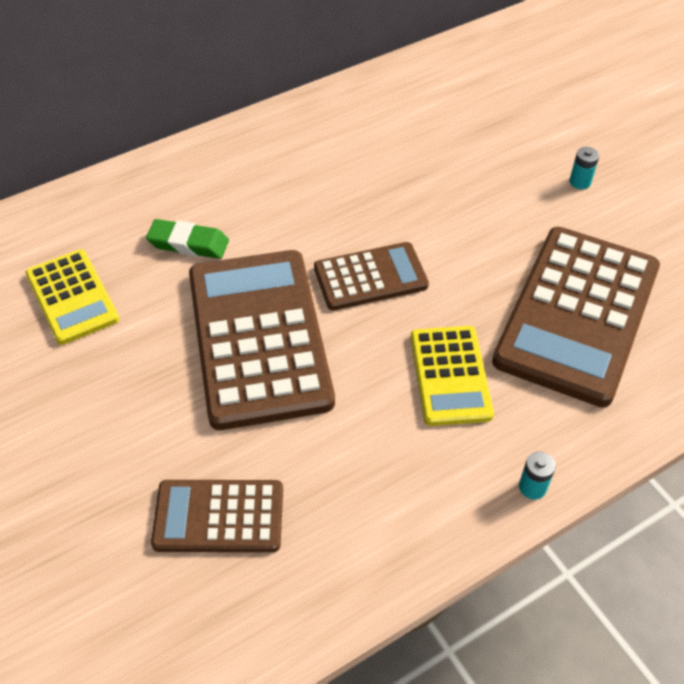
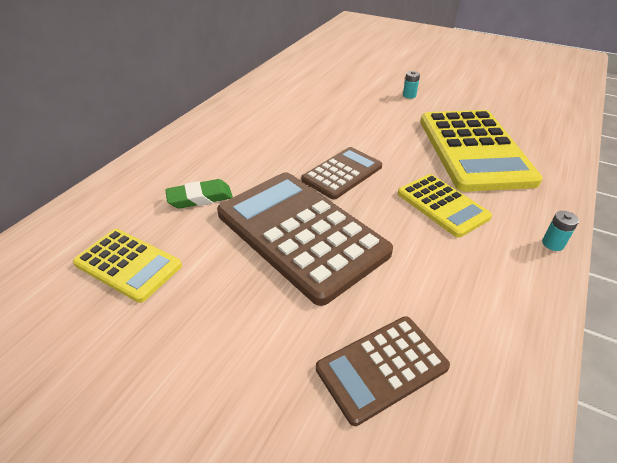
camera: 30 degrees left, 10 degrees down
(577, 314) = (474, 150): brown calculator -> yellow calculator

